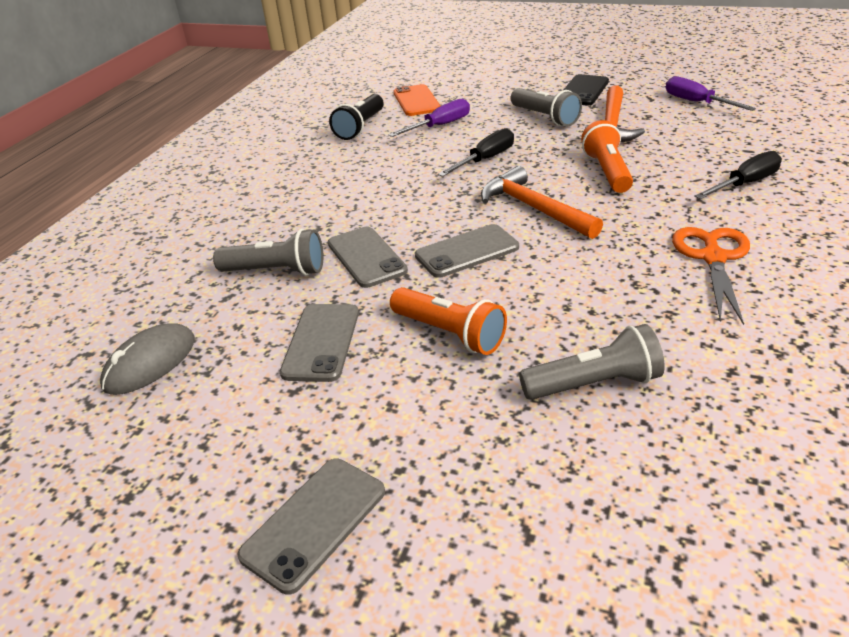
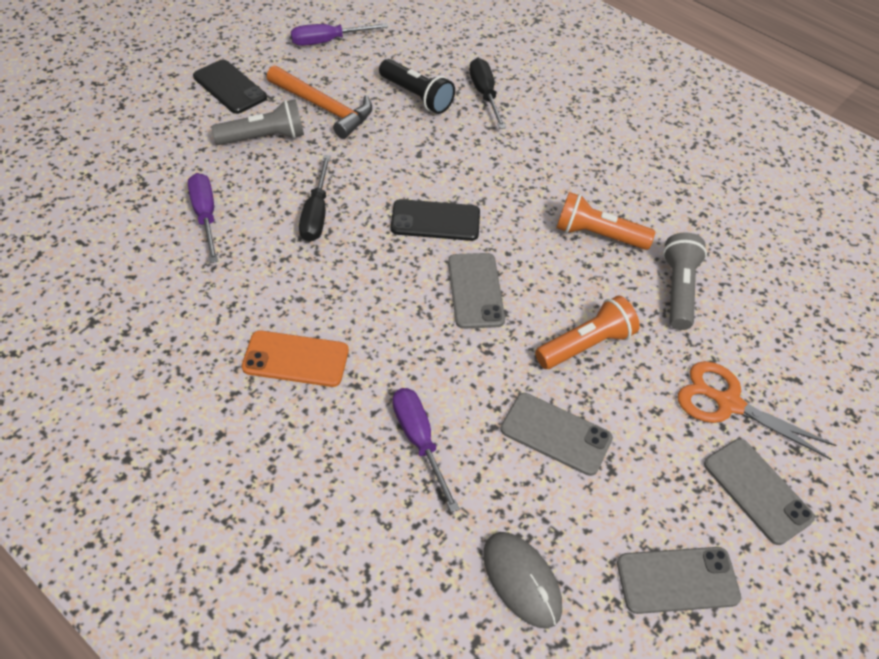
camera: 75 degrees left, 15 degrees up
(276, 271) = (419, 441): grey flashlight -> purple screwdriver
(360, 127) = (140, 281): black flashlight -> black flashlight (417, 96)
(366, 257) = (439, 363): grey phone -> grey phone (677, 580)
(416, 101) = (116, 210): orange phone -> orange phone (295, 359)
(485, 160) = (316, 214): black screwdriver -> black screwdriver turned 150 degrees counterclockwise
(534, 209) = (435, 221): orange hammer -> black phone
(607, 171) = (406, 151): orange flashlight -> orange flashlight (597, 235)
(713, 258) = (571, 163): orange scissors -> orange scissors (728, 403)

